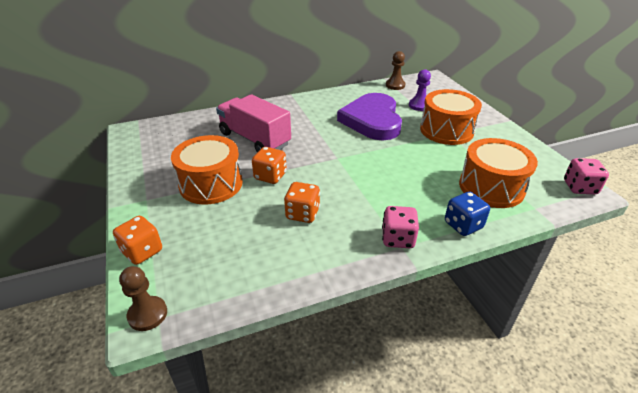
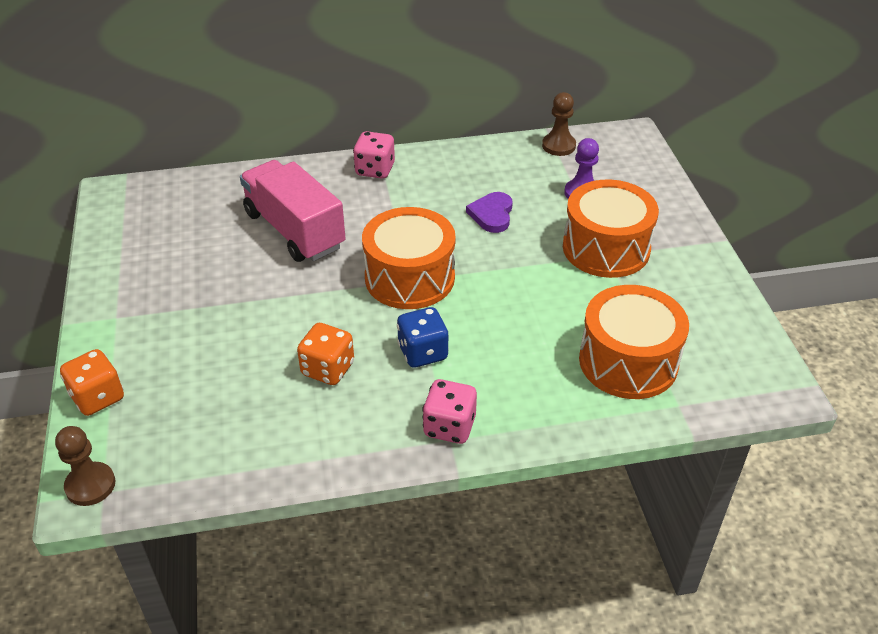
camera: 10 degrees right, 5 degrees up
(211, 184) = (211, 303): orange drum -> orange drum (409, 278)
(270, 176) = (299, 300): orange dice -> none
(372, 120) = (492, 214): purple heart -> purple heart, size x0.45
(463, 225) = (554, 418): blue dice -> blue dice (422, 352)
(579, 187) = (769, 380): pink dice -> pink dice (375, 170)

